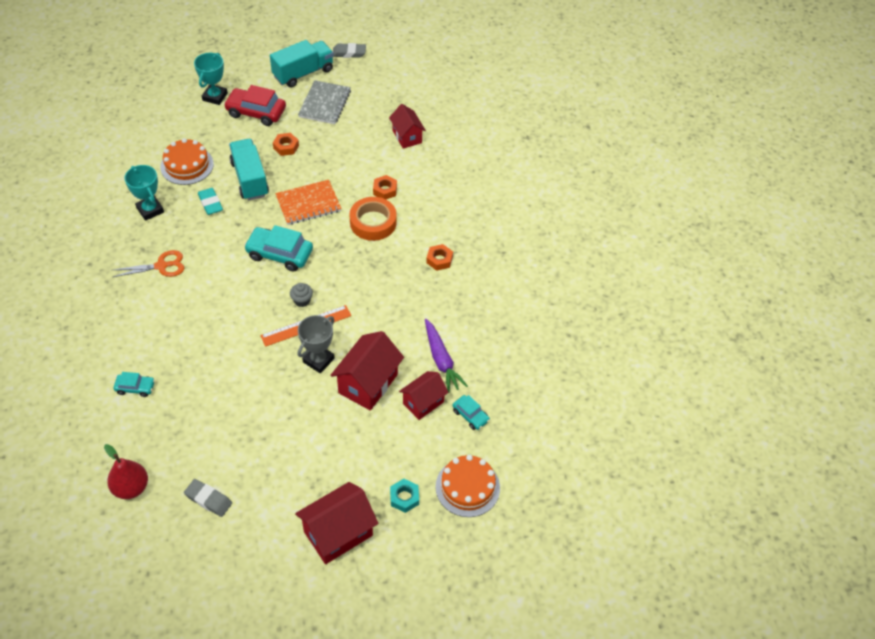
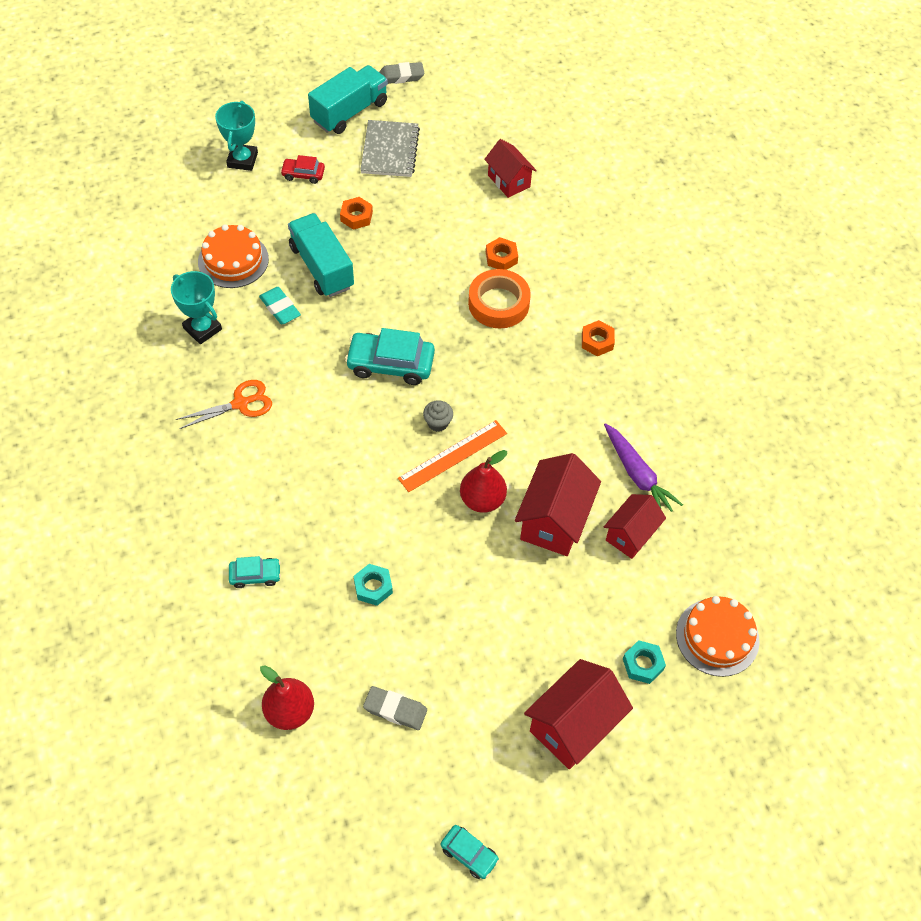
camera: 10 degrees left, 5 degrees up
(219, 410) = (373, 587): none -> turquoise nut
(256, 112) = (303, 174): red car -> red car, size x0.54
(308, 204) = (408, 290): orange notebook -> none
(318, 360) = (482, 500): grey trophy -> red pear
(470, 415) = (694, 542): turquoise car -> turquoise car (469, 854)

